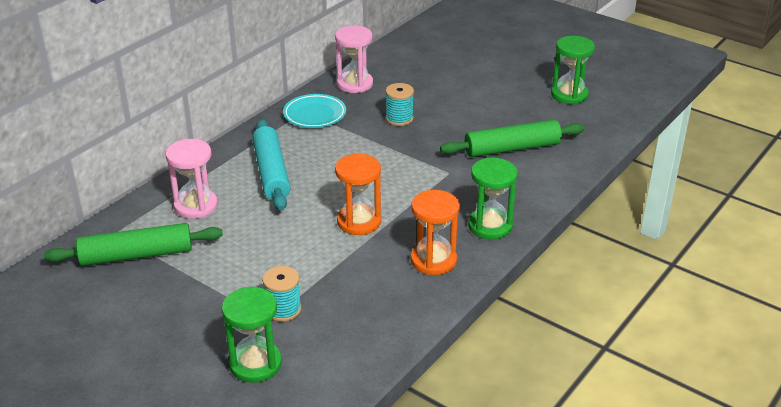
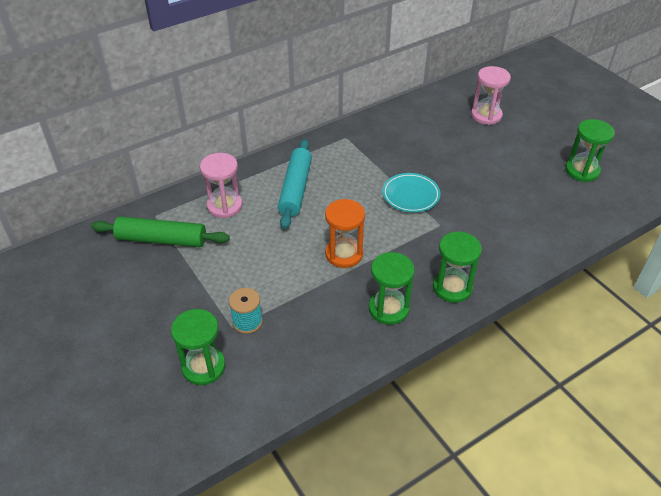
camera: 20 degrees right, 10 degrees up
(314, 115) = (354, 142): turquoise plate -> turquoise plate (410, 195)
(355, 84) = (399, 120): pink hourglass -> pink hourglass (486, 115)
(399, 118) = (421, 161): turquoise spool -> none
(433, 260) = (388, 309): orange hourglass -> green hourglass
(512, 148) = (506, 214): green rolling pin -> none

